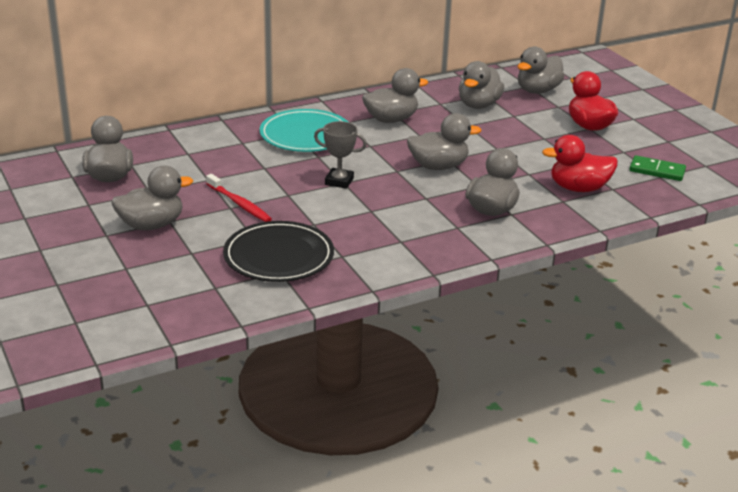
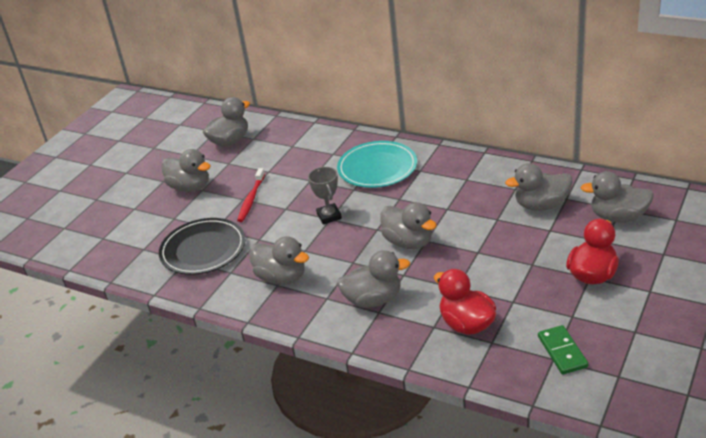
camera: 60 degrees right, 5 degrees up
(391, 119) = (453, 184): grey duck -> grey duck (281, 277)

